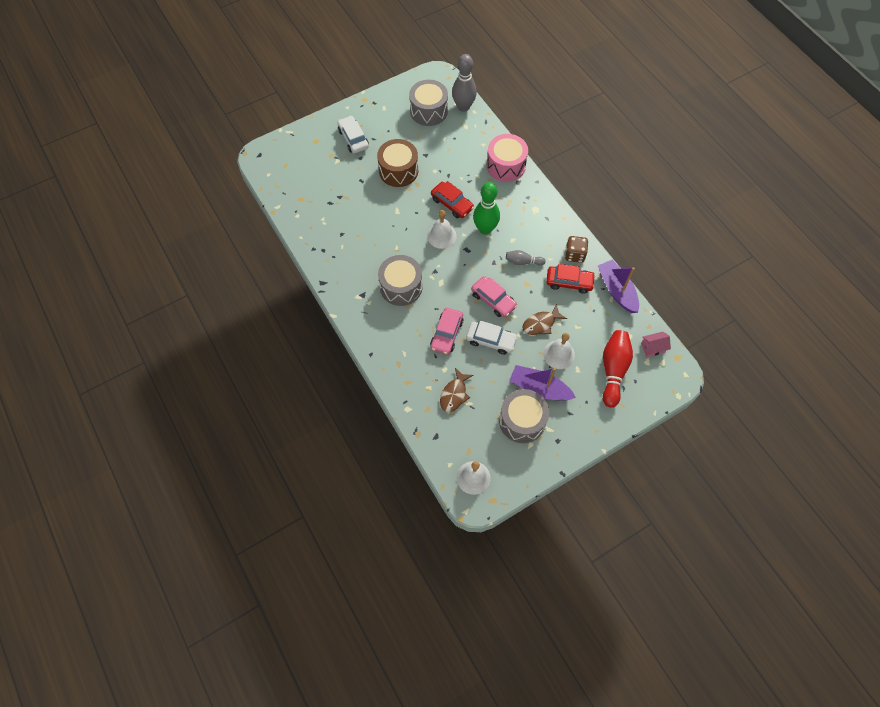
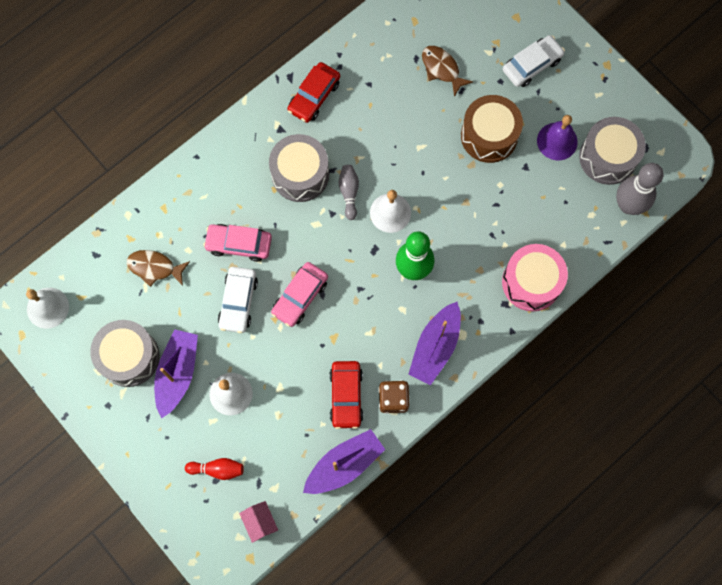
camera: 80 degrees right, 10 degrees up
(411, 135) = (557, 141): none -> purple bell
(452, 204) = (447, 217): red car -> red car (314, 96)
(523, 262) = (368, 328): grey bowling pin -> grey bowling pin (349, 193)
(541, 225) = (435, 347): none -> purple boat
(541, 324) = (273, 364): brown fish -> brown fish (442, 69)
(613, 370) = (217, 469): red bowling pin -> red bowling pin, size x0.55

